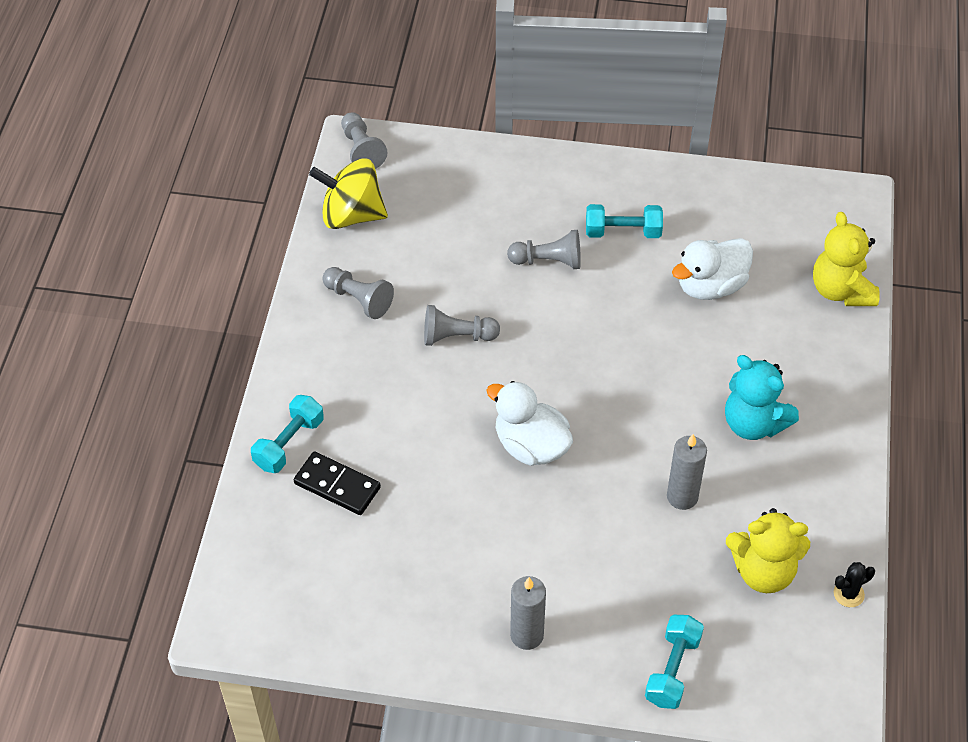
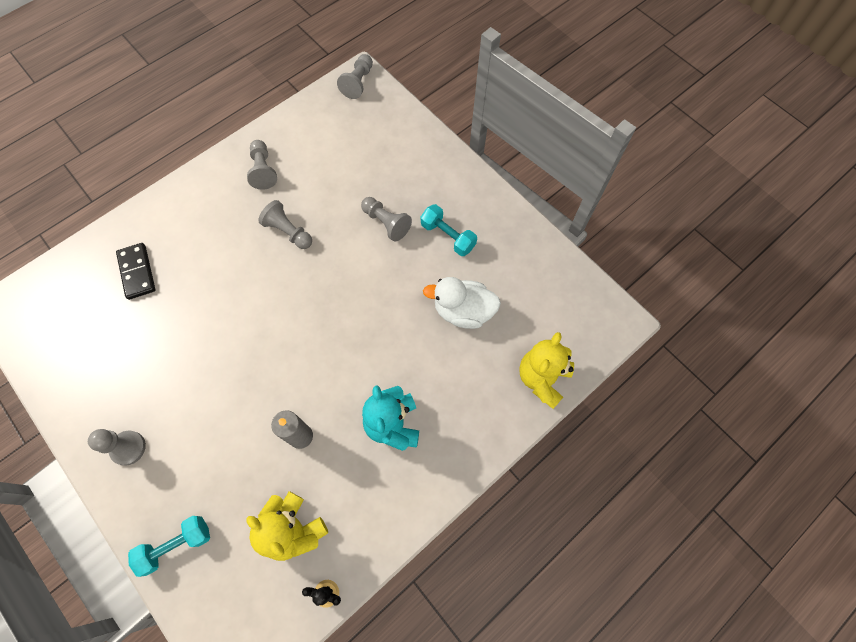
camera: 40 degrees right, 15 degrees up
(289, 443) = (142, 228): turquoise dumbbell -> none
(351, 215) = (312, 118): yellow spinning top -> none
(527, 635) = (128, 448): grey candle -> grey pawn
(531, 446) = (255, 331): white duck -> none

